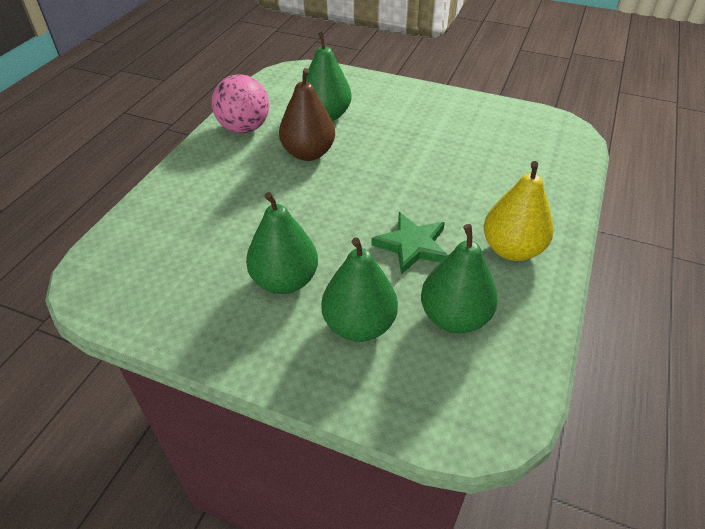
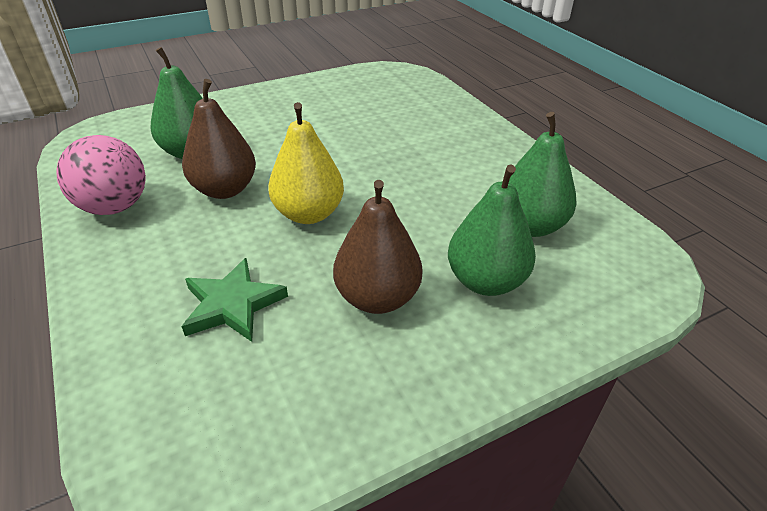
camera: 50 degrees left, 5 degrees down
(285, 281) = (377, 298): green pear -> brown pear
(412, 246) = (427, 201): green star -> green star (233, 304)
(512, 249) = (488, 161): yellow pear -> yellow pear (308, 214)

